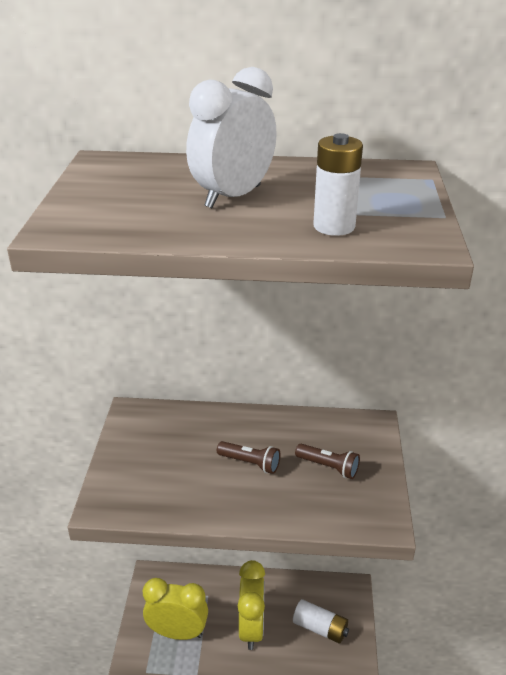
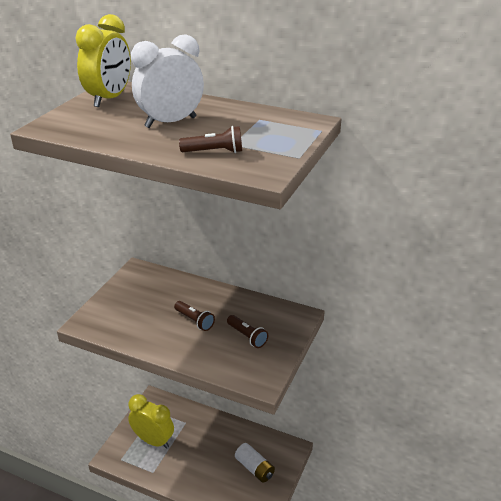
camera: 20 degrees right, 0 degrees up
(251, 628) = (205, 453): yellow clock -> yellow clock (109, 99)
(334, 226) = (214, 152): white battery -> brown flashlight

